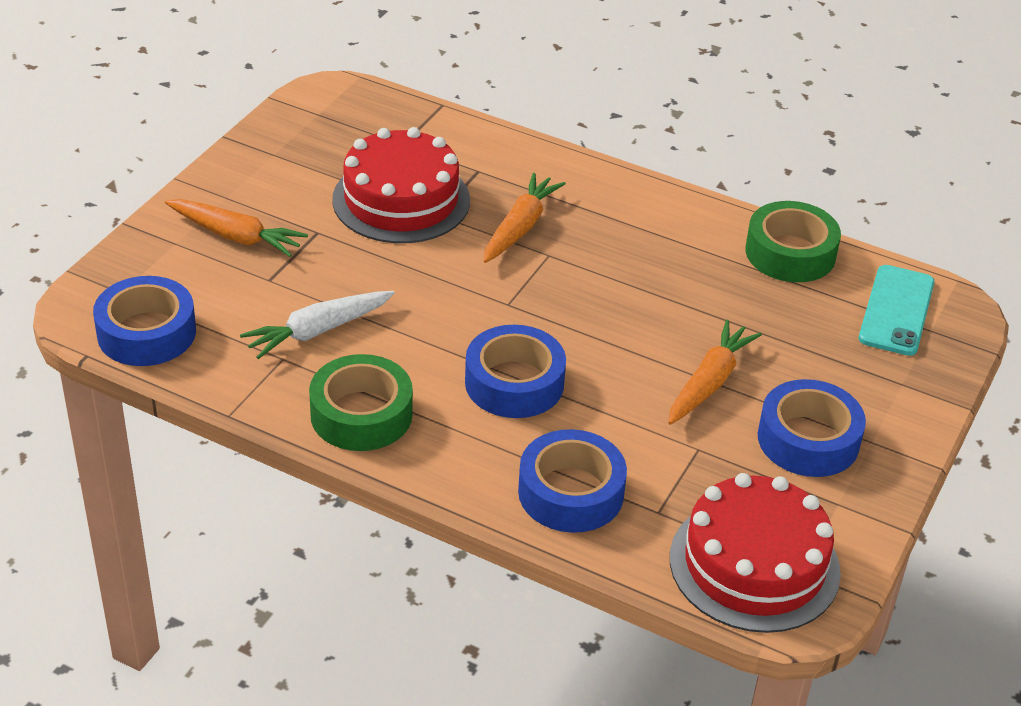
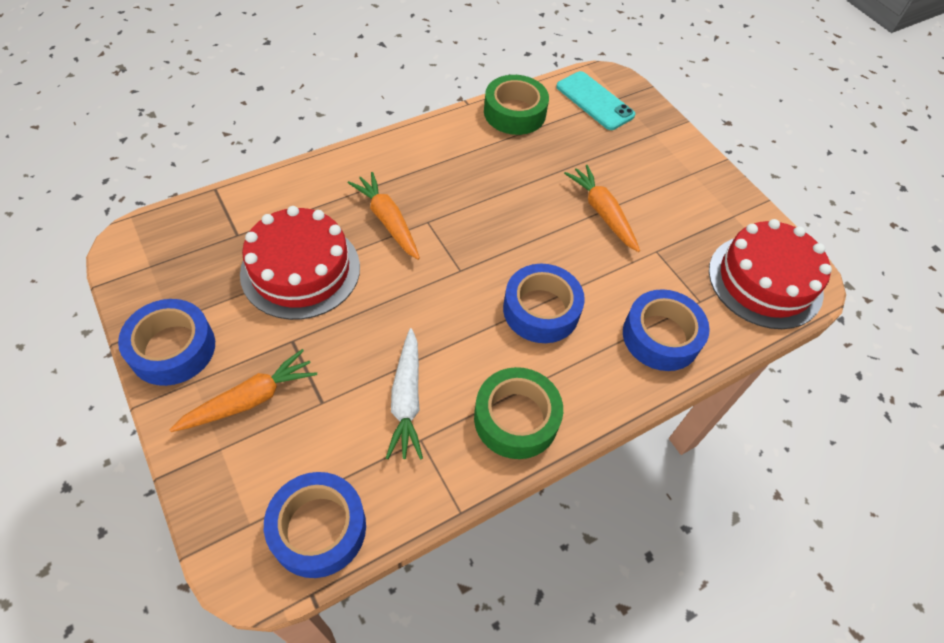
camera: 60 degrees left, 15 degrees up
(808, 439) = (676, 198): blue tape -> blue tape (172, 348)

